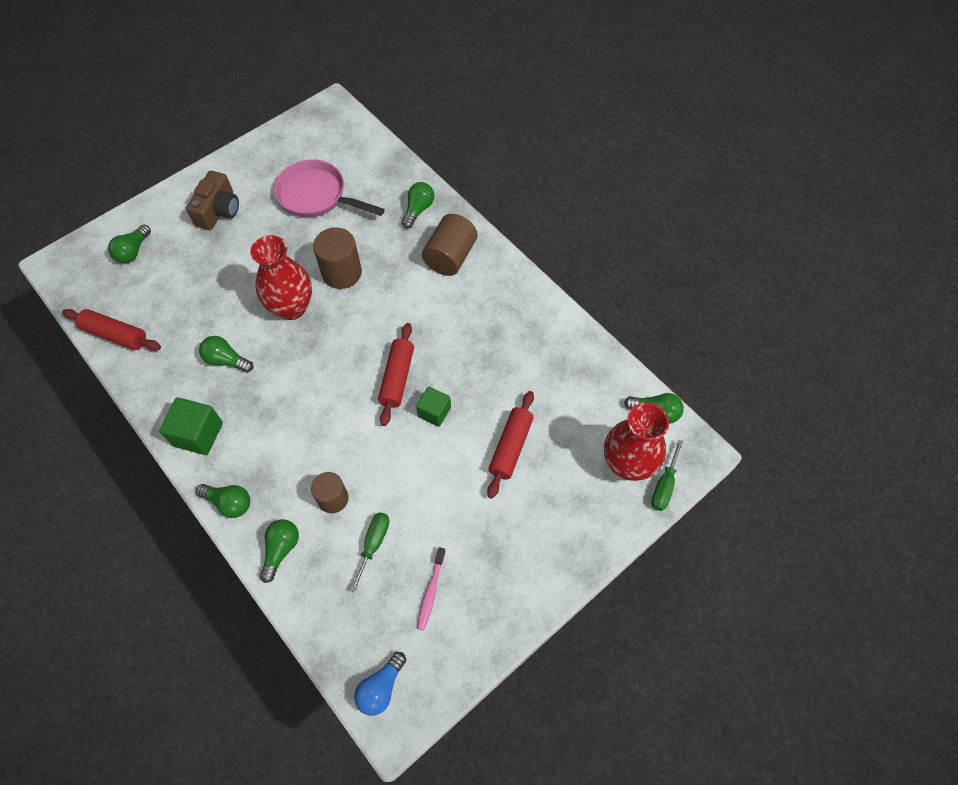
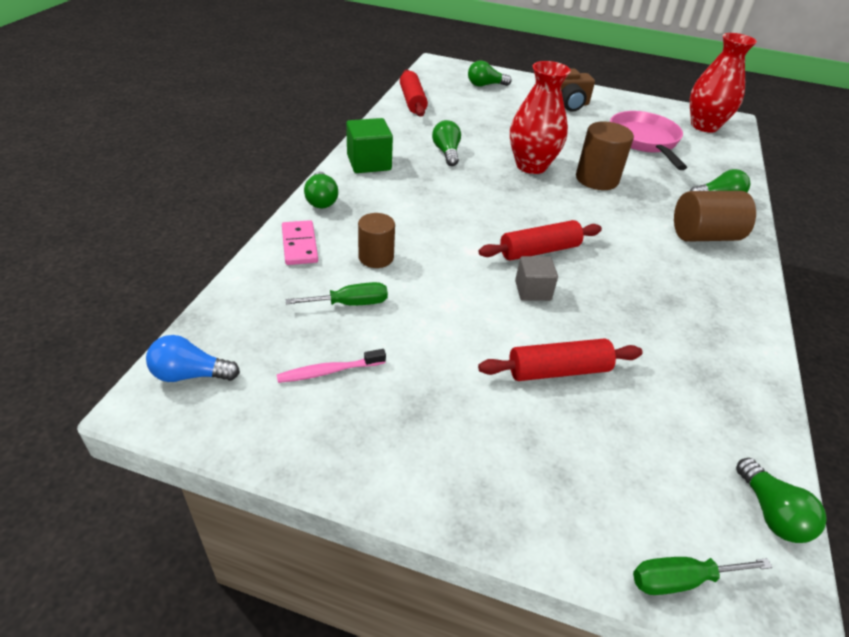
camera: 55 degrees right, 20 degrees down
(281, 549) = (299, 245): green light bulb -> pink domino
(434, 412) = (533, 290): green cube -> grey cube
(627, 464) = (663, 511): red vase -> red vase (704, 126)

